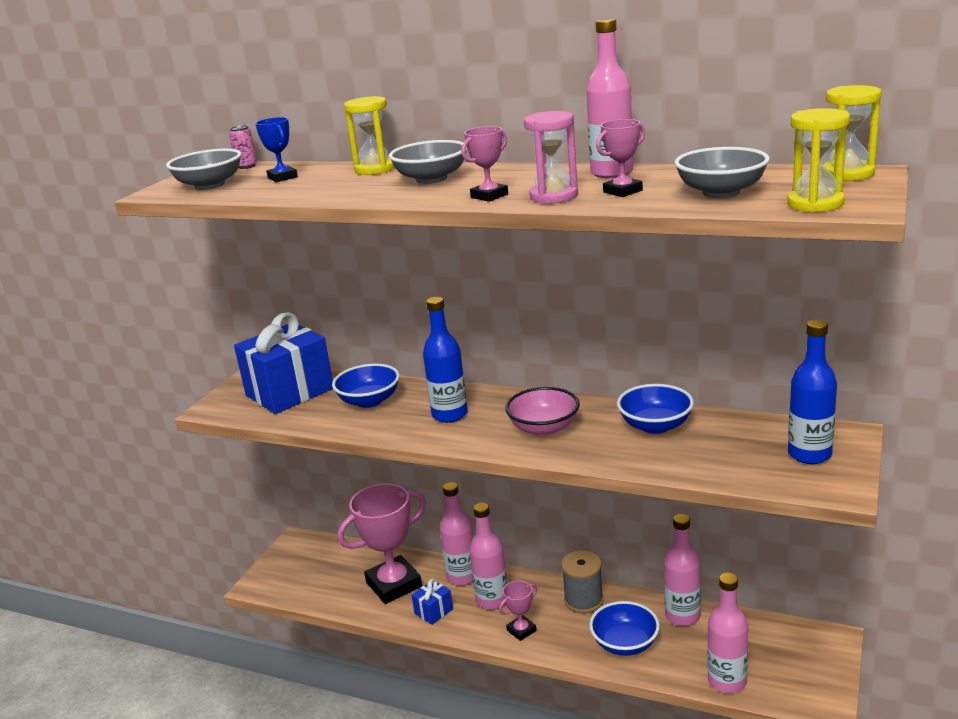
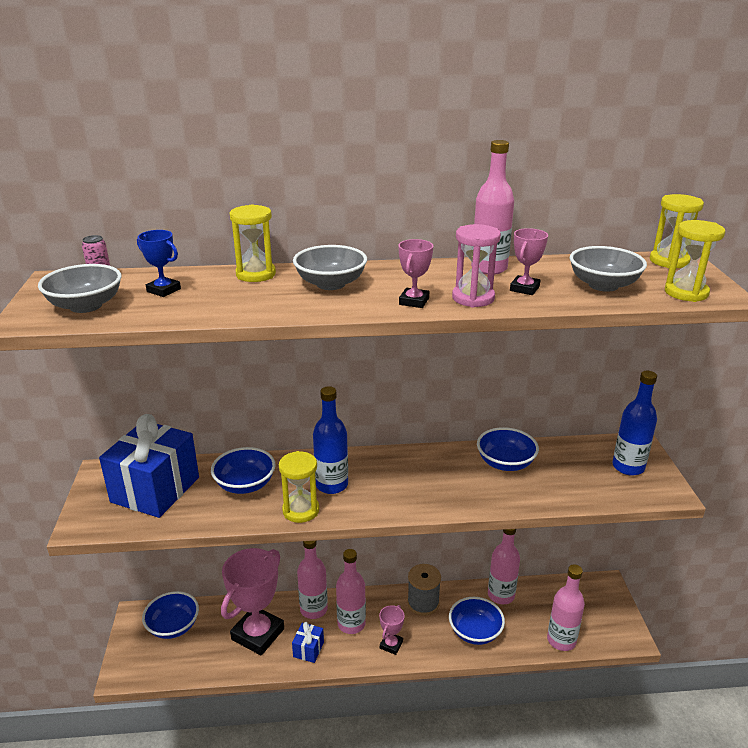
camera: 30 degrees left, 5 degrees up
(322, 558) = (173, 626): none -> blue bowl
(401, 431) = (301, 510): none -> yellow hourglass
(544, 428) = (422, 483): pink bowl -> none

